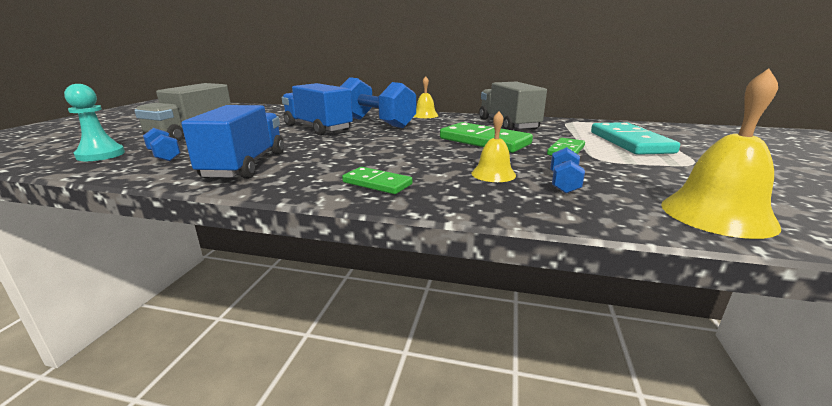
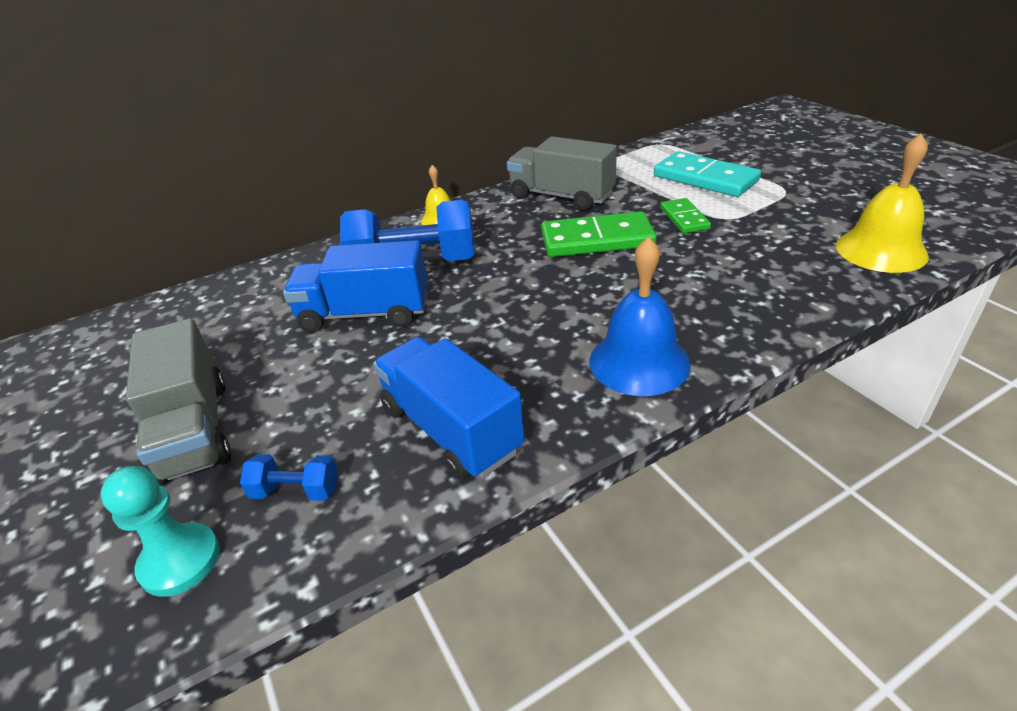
camera: 40 degrees left, 15 degrees up
(377, 183) = (639, 362): green domino -> blue bell
(493, 174) = (695, 287): yellow bell -> none
(563, 183) = (759, 269): blue dumbbell -> none

